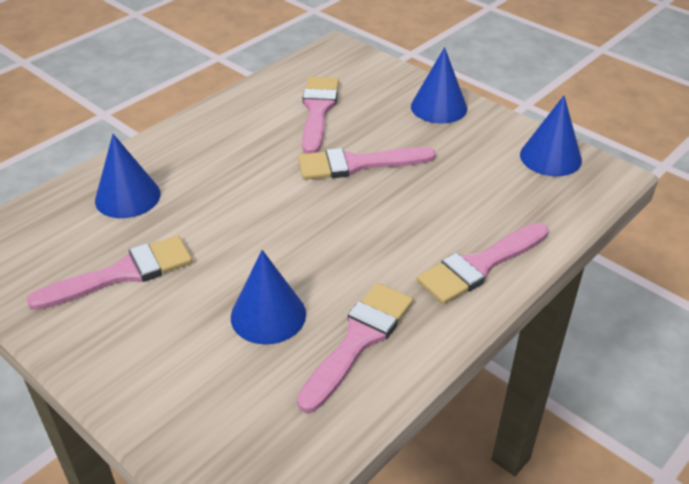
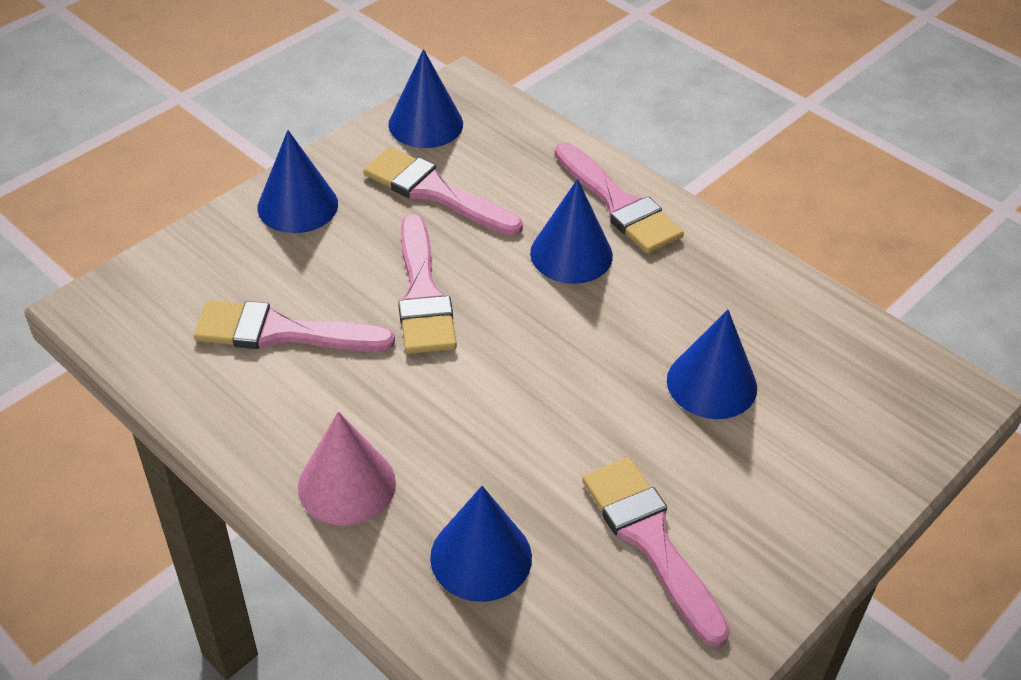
camera: 90 degrees left, 5 degrees up
(192, 143) = (347, 484): none -> pink cone
(358, 340) = (740, 307): pink brush -> pink brush (435, 192)
(411, 236) = (571, 254): none -> blue cone

